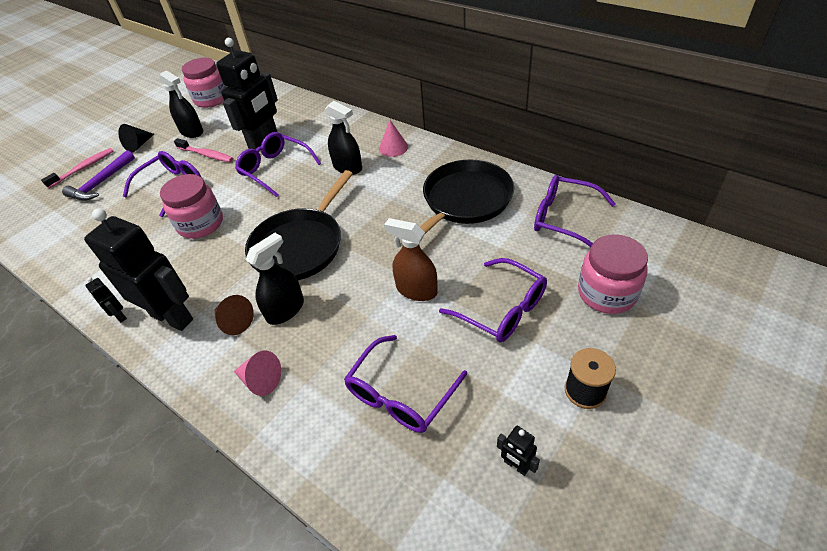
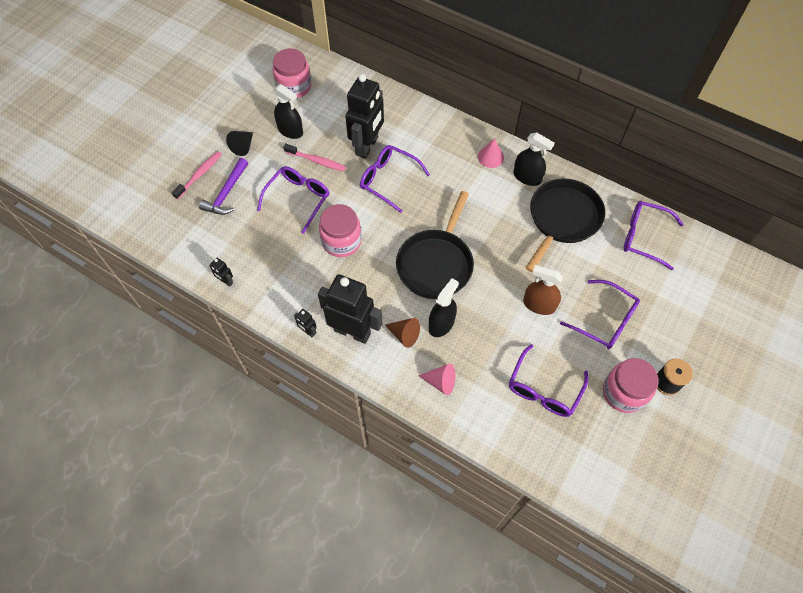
camera: 10 degrees left, 15 degrees up
(347, 167) = (454, 179): black spray bottle -> black spray bottle (527, 177)
(516, 465) = (627, 434): black robot -> black robot (226, 281)
(606, 293) = (678, 306): pink jar -> pink jar (624, 392)

